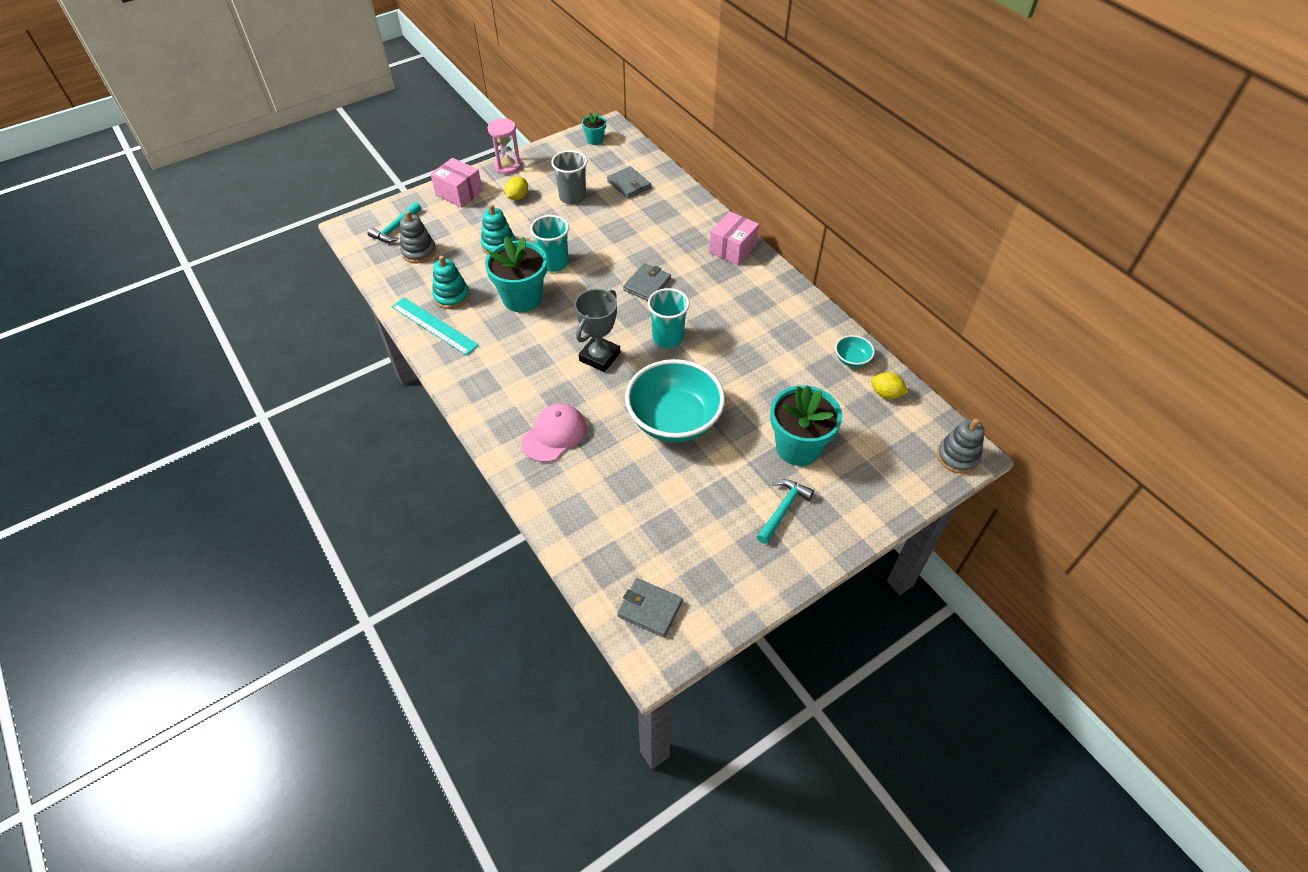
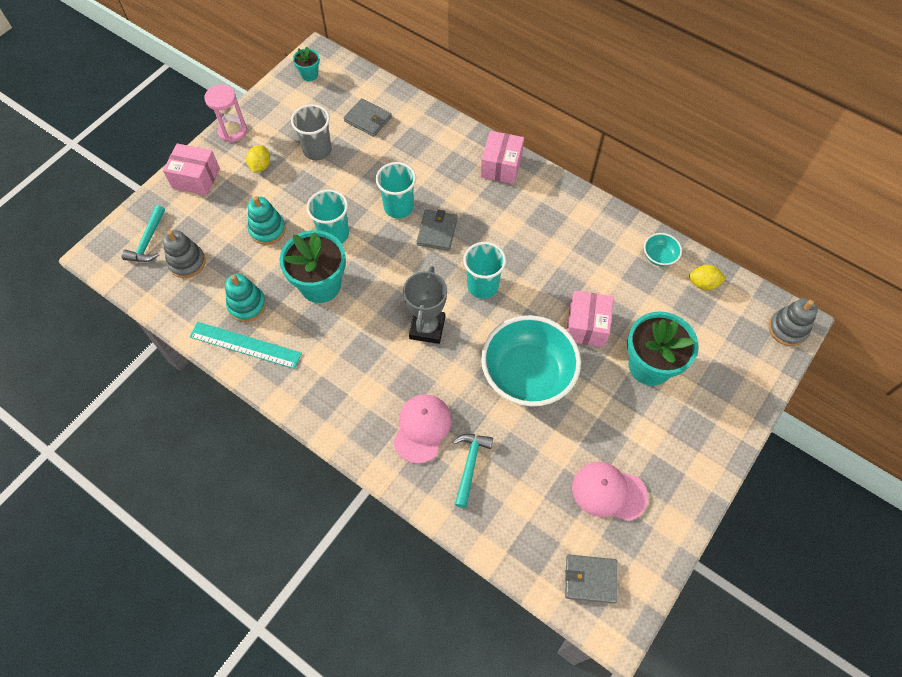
camera: 20 degrees left, 10 degrees up
(622, 257) = (398, 207): none -> turquoise cup
(704, 540) = (608, 492): none -> pink cap
(751, 397) = (586, 326): none -> pink box
(783, 509) = (663, 434): turquoise hammer -> turquoise hammer (470, 465)

